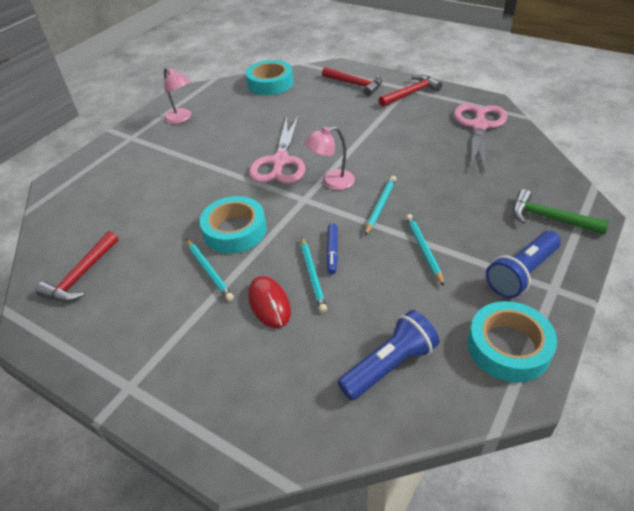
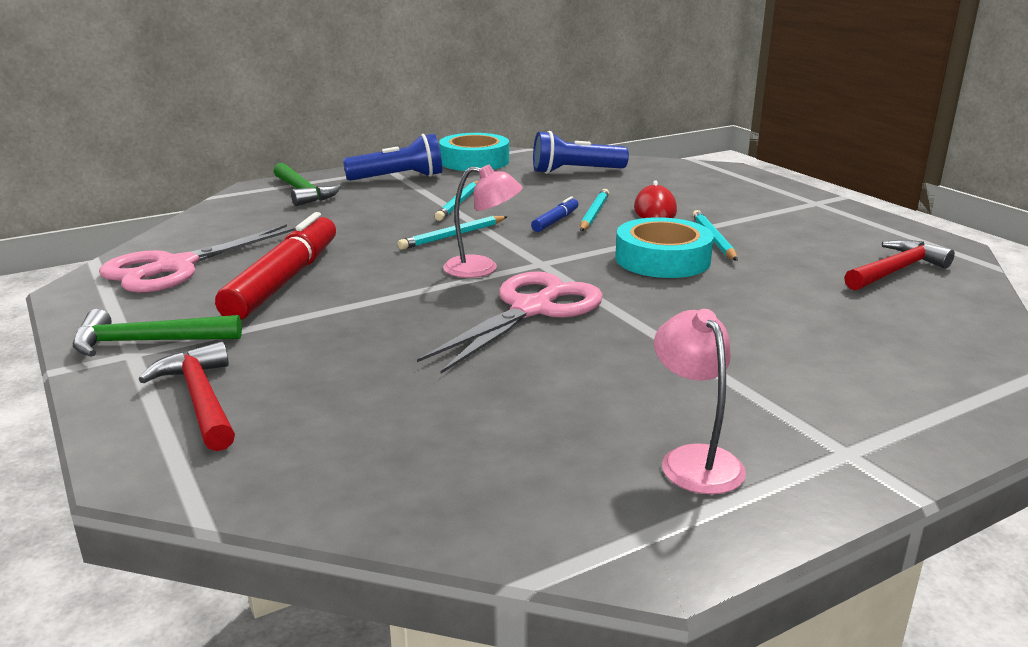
camera: 155 degrees left, 20 degrees down
(270, 83) = (377, 484): turquoise tape -> none
(411, 93) = (146, 342): red hammer -> green hammer
(415, 137) = (284, 280): none -> red marker

